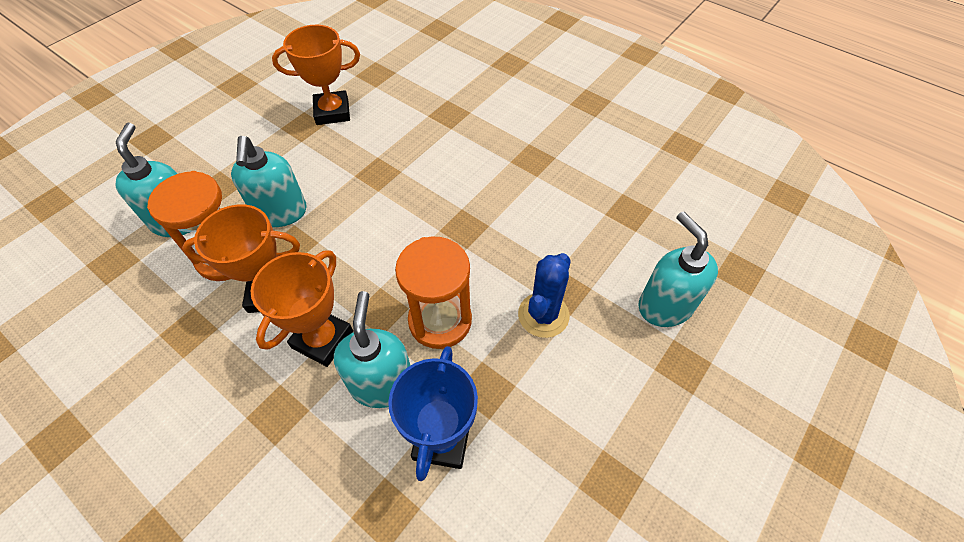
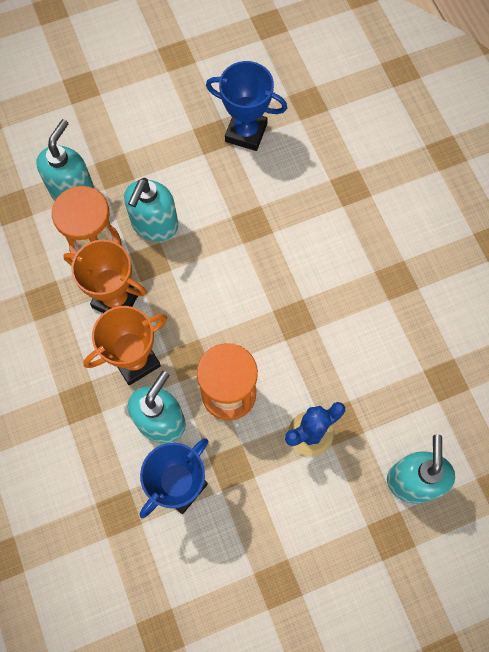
camera: 30 degrees right, 15 degrees up
(332, 112) = (246, 132): orange trophy -> blue trophy

